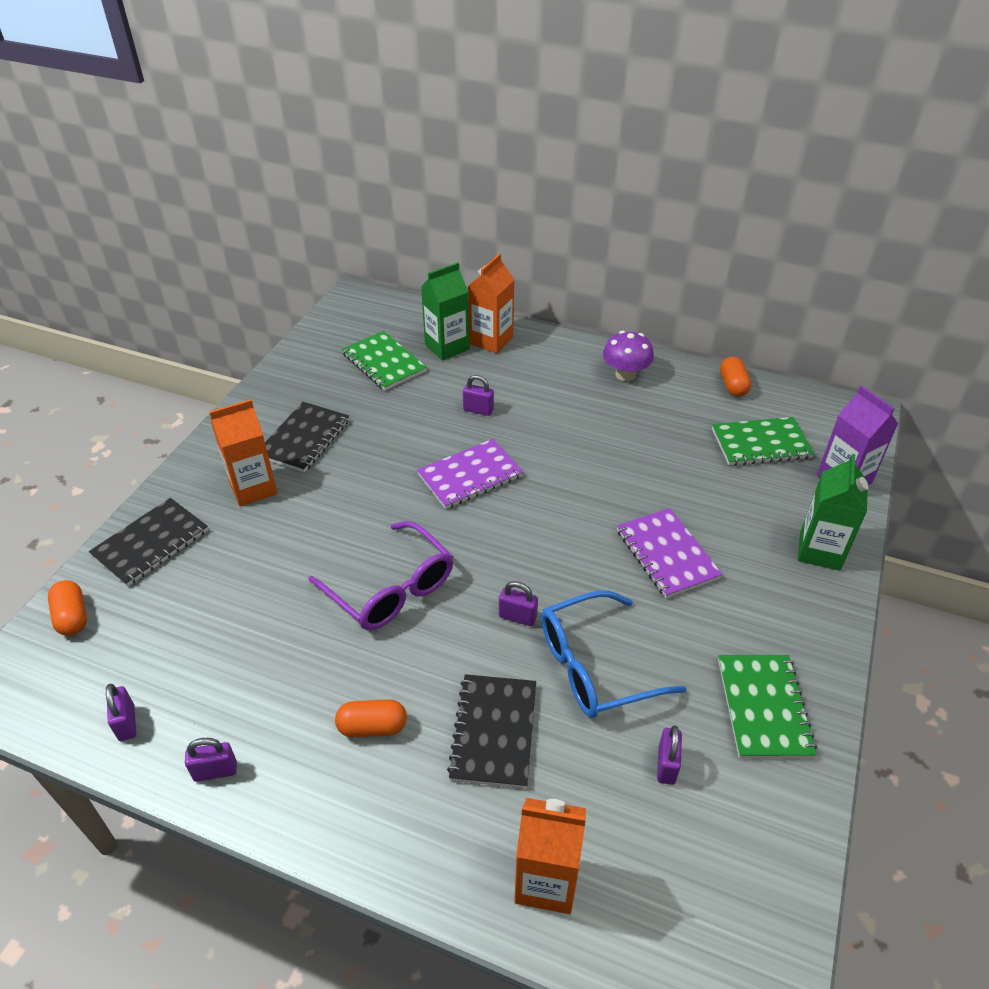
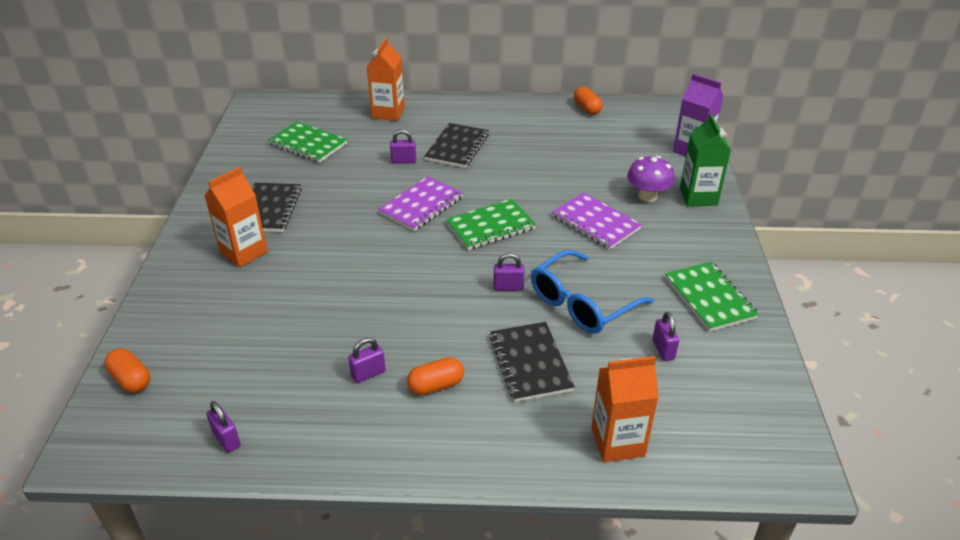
camera: 20 degrees left, 5 degrees down
(151, 543) = (174, 311): black notebook -> black notebook (457, 147)
(215, 771) = (323, 449): purple padlock -> purple padlock (368, 374)
(390, 588) = (399, 293): purple glasses -> none
(447, 347) = (354, 124): green carton -> none
(625, 374) = (505, 116): purple mushroom -> purple mushroom (647, 196)
(760, 444) = (625, 141): green notebook -> green notebook (490, 226)

